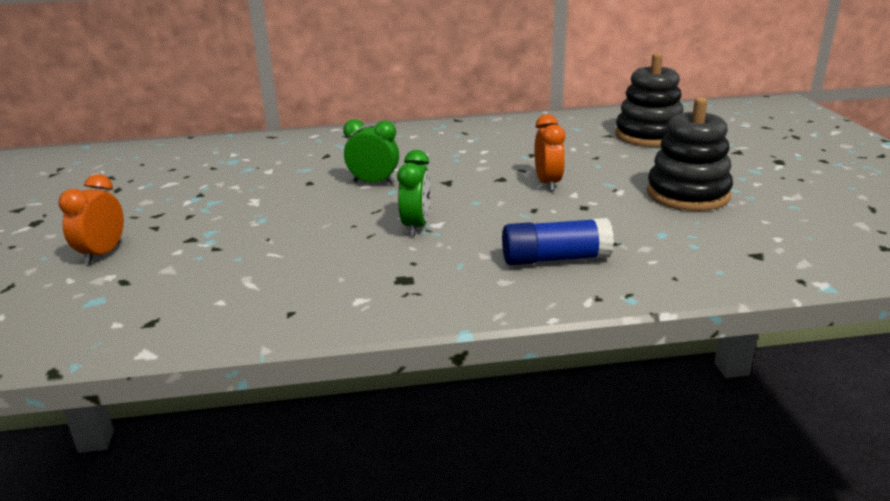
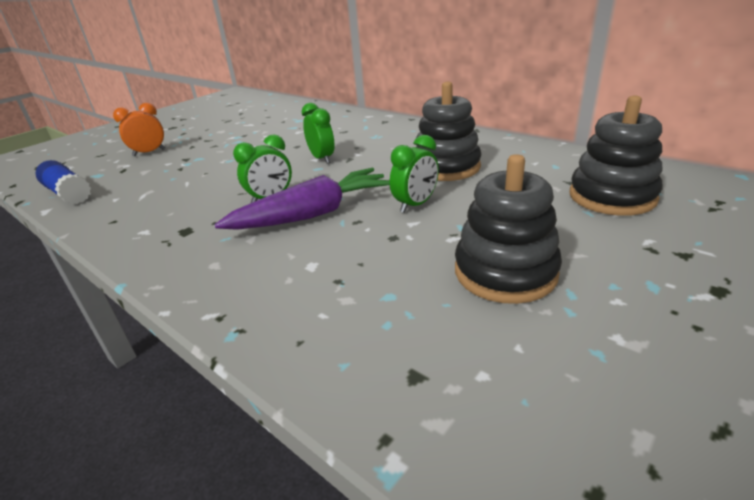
camera: 50 degrees right, 5 degrees up
(488, 219) = (314, 214): none -> purple carrot
(505, 153) = (446, 167): none -> black stacking toy
(548, 183) = (415, 205): orange clock -> green clock
(555, 259) = (274, 268): blue glue stick -> blue glue stick (68, 194)

